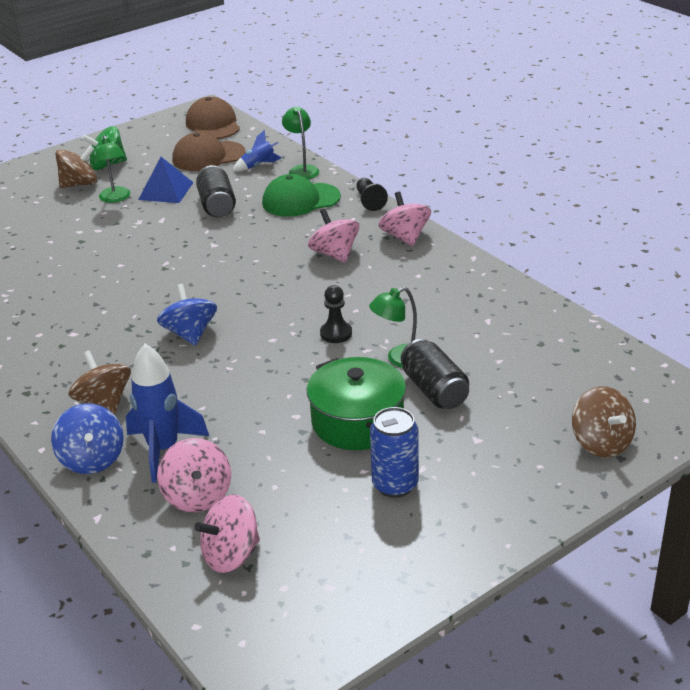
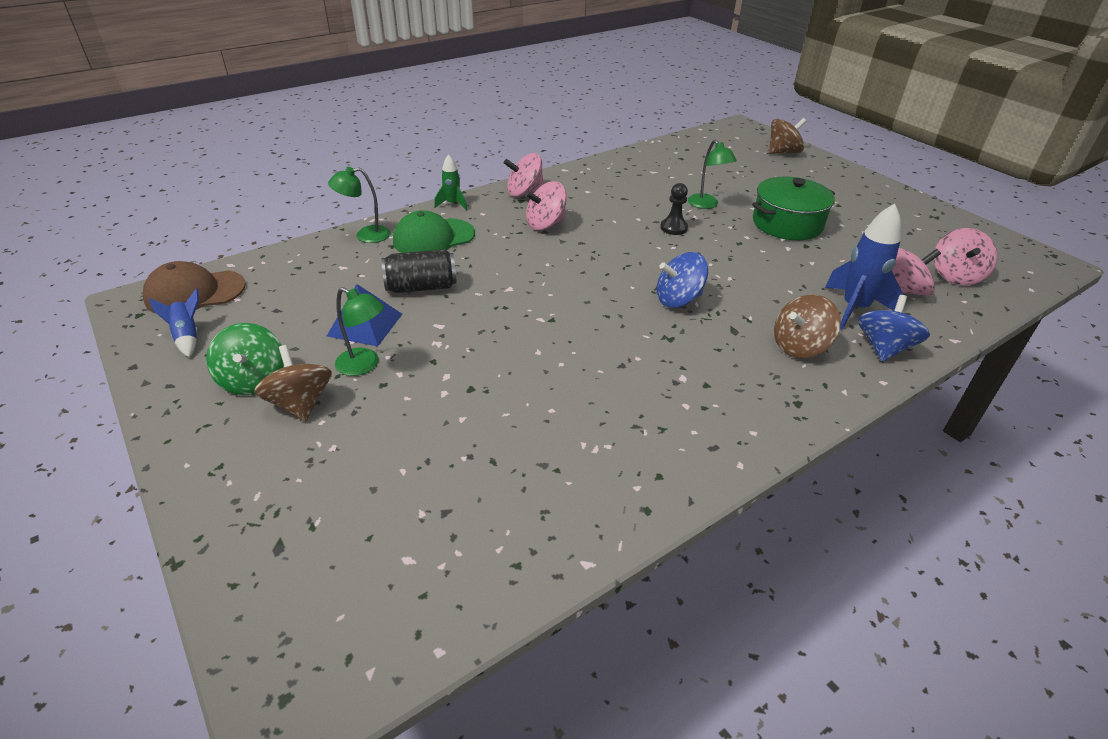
camera: 90 degrees left, 5 degrees up
(92, 459) = (884, 348): blue spinning top -> blue spinning top turned 45 degrees counterclockwise
(116, 198) = (364, 365): green lamp -> green lamp turned 45 degrees clockwise
(208, 156) = (288, 295): brown cap -> none
(231, 554) = (955, 275): pink spinning top -> pink spinning top turned 45 degrees clockwise
(258, 165) = (338, 261): blue rocket -> blue rocket (187, 337)
(300, 200) = (433, 238): green cap -> green cap turned 75 degrees clockwise
(369, 201) = (452, 204): black pawn -> green rocket
(395, 484) = (850, 214): blue can -> none
(434, 390) = (742, 195): black can -> none

